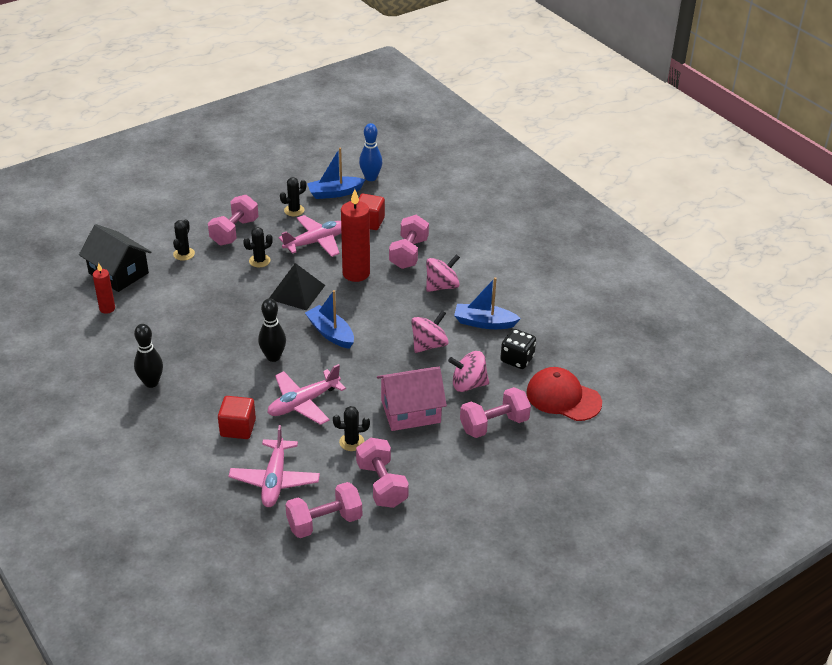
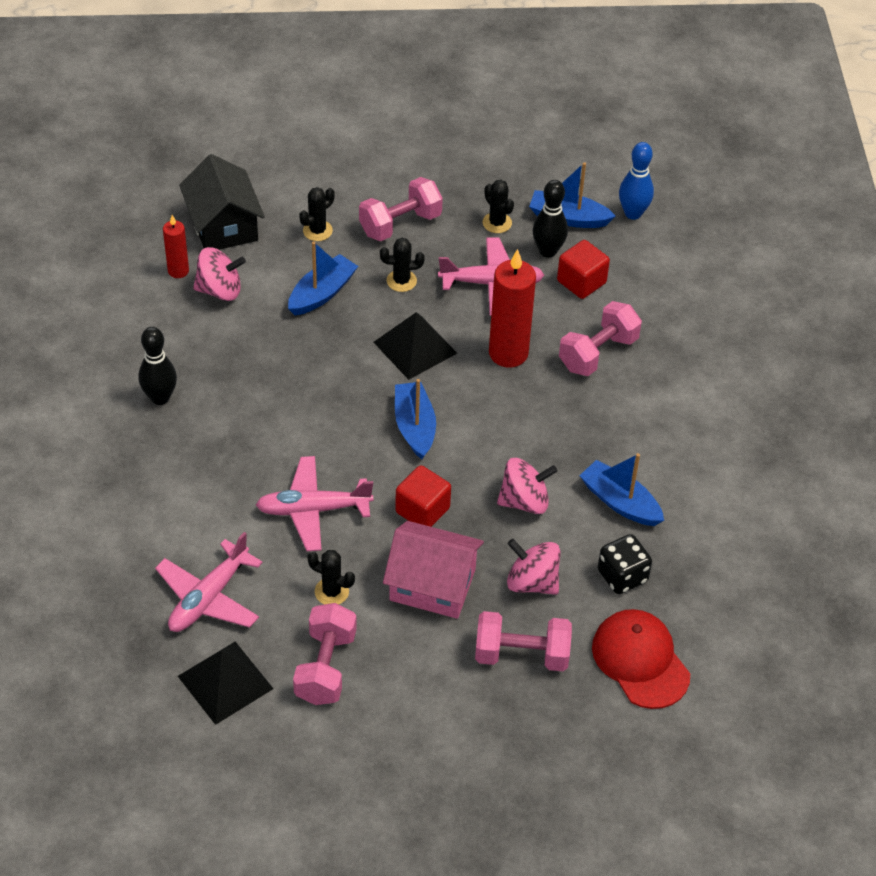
camera: 30 degrees right, 10 degrees up
(214, 286) = (322, 293): none -> blue boat
(238, 428) = (215, 507): red cube -> red cube (422, 510)
(273, 357) = (322, 428): black bowling pin -> black bowling pin (548, 251)
(294, 210) = (497, 223): black cactus -> black cactus turned 60 degrees clockwise
(324, 522) = (225, 682): pink dumbbell -> black pyramid
(442, 286) = (605, 422): pink spinning top -> pink spinning top (220, 290)

